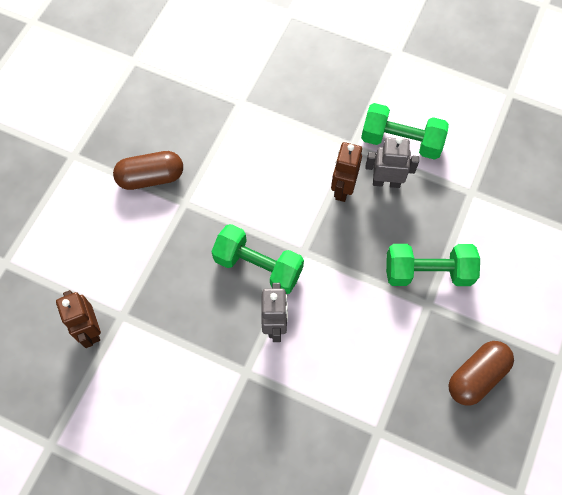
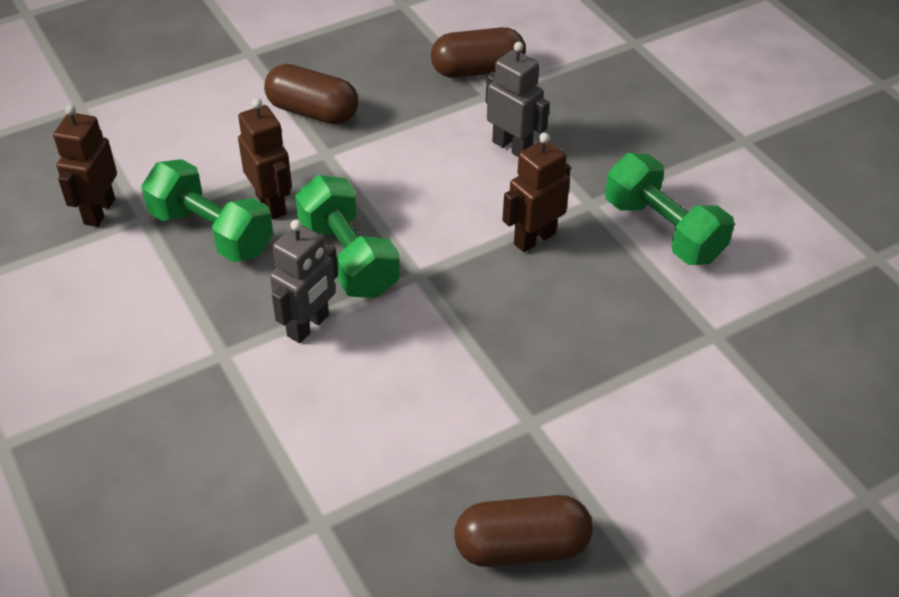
camera: 35 degrees right, 20 degrees down
(185, 258) = (271, 204): none -> brown robot
(219, 87) = (477, 70): none -> brown capsule
(386, 182) = (600, 261): grey robot -> grey robot (512, 147)
(428, 272) = (565, 387): green dumbbell -> green dumbbell (211, 232)

